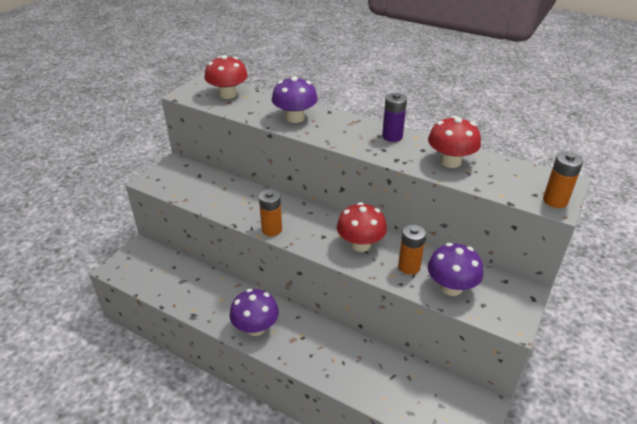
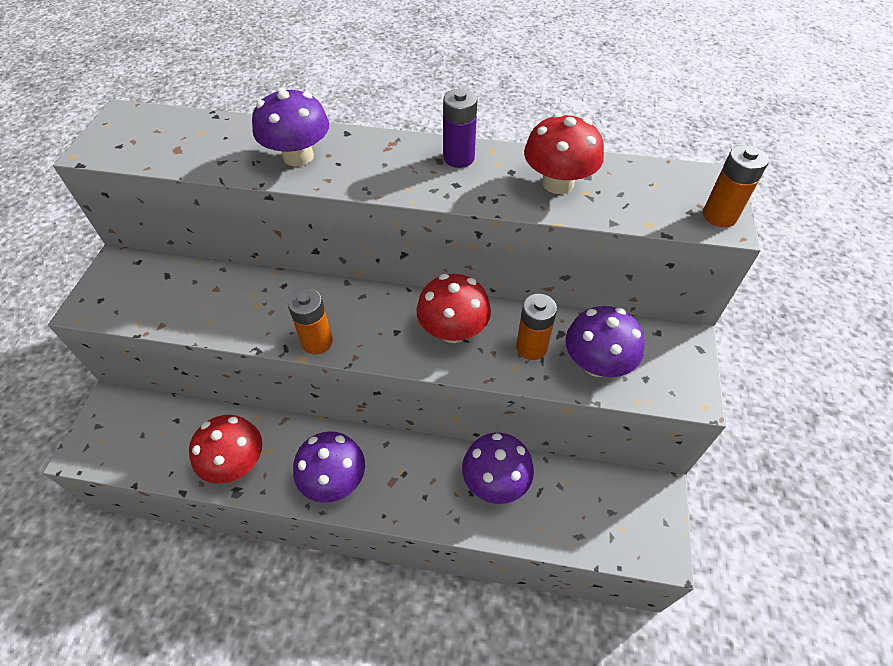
camera: 20 degrees left, 15 degrees up
(228, 94) = (169, 134): red mushroom -> red mushroom (236, 463)
(363, 360) = (495, 481): none -> purple mushroom

